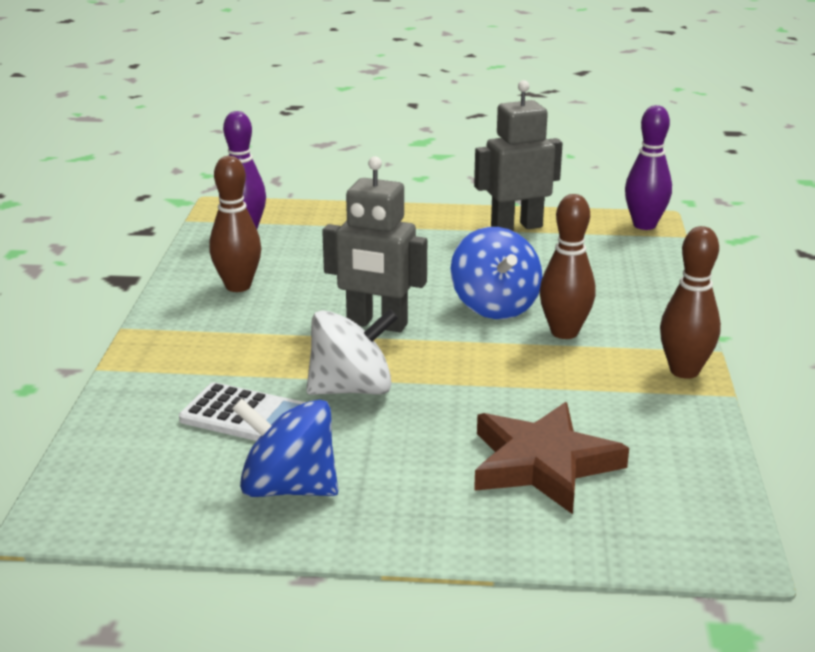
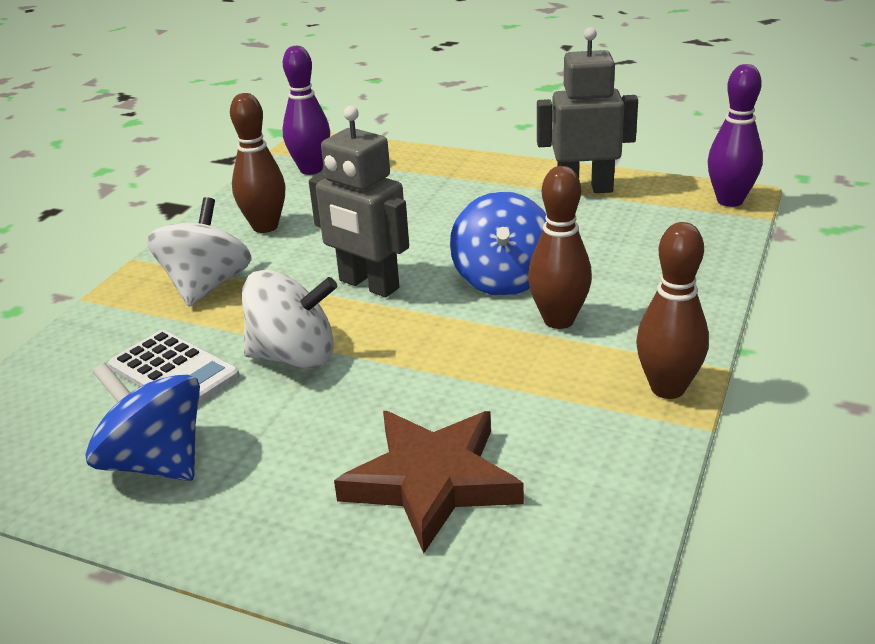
camera: 20 degrees right, 5 degrees up
(220, 343) = (206, 286): none -> white spinning top

